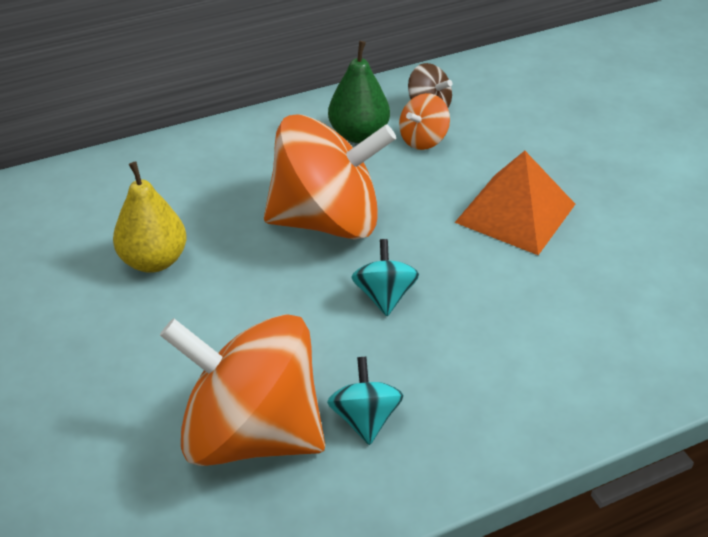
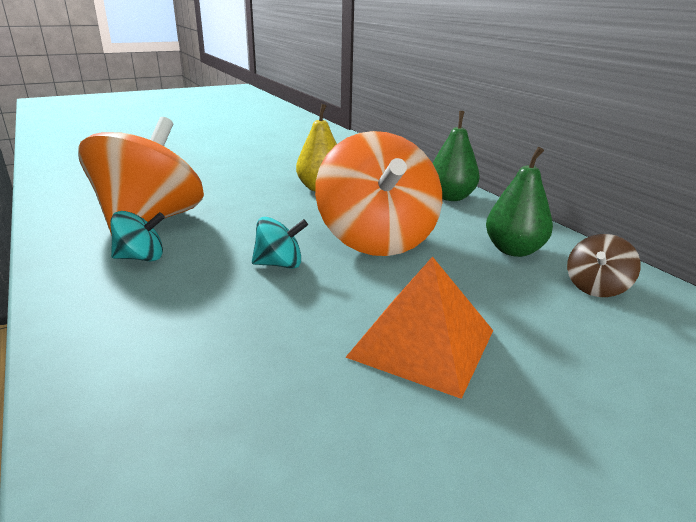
camera: 85 degrees right, 15 degrees down
(212, 150) = (450, 197): none -> green pear
(423, 140) = (530, 284): orange spinning top -> none

